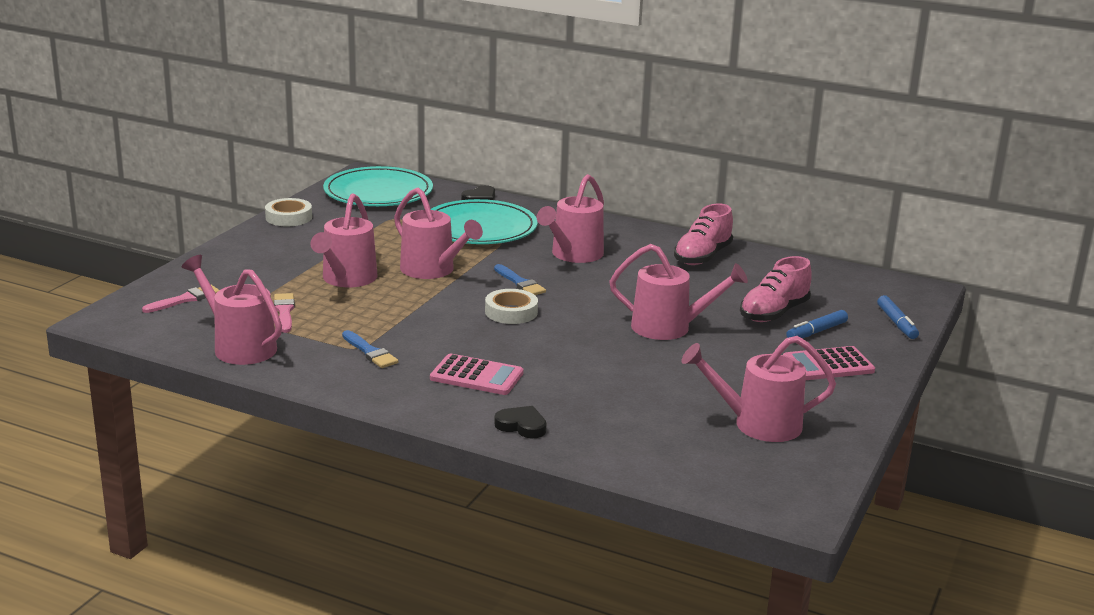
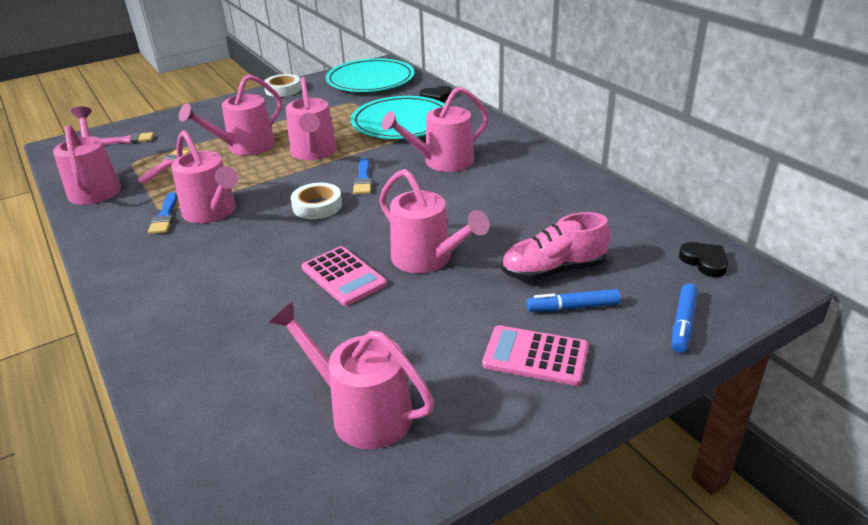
camera: 35 degrees right, 10 degrees up
(415, 338) = (213, 212): none -> pink watering can
(476, 376) = (202, 263): pink calculator -> pink calculator (343, 276)
(522, 426) = (159, 330): black heart -> black heart (704, 262)
(702, 256) = (557, 188): pink shoe -> none

